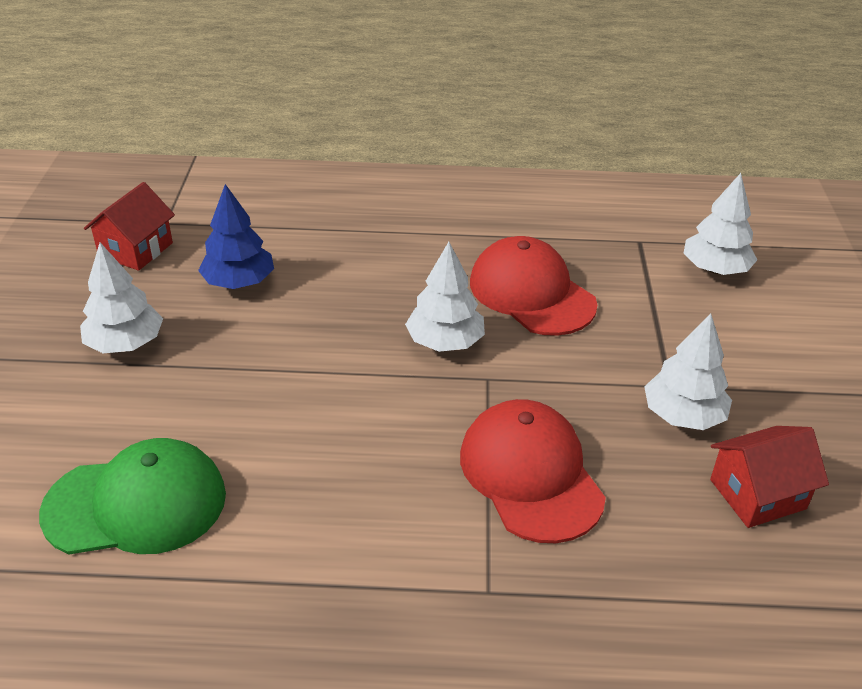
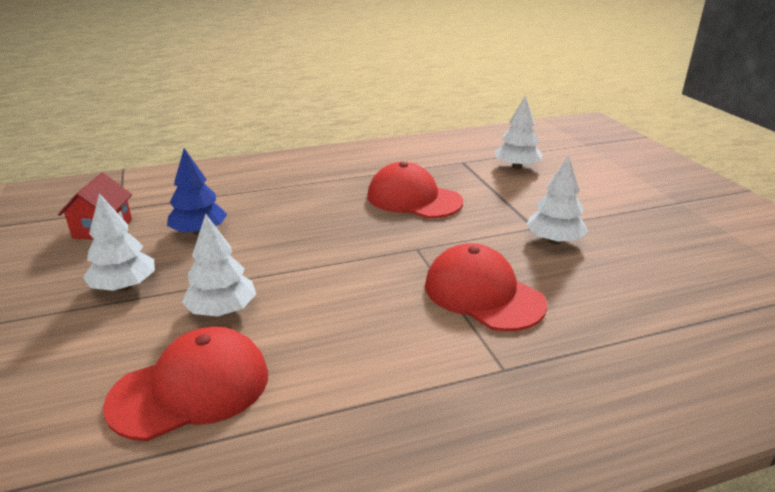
camera: 20 degrees left, 10 degrees down
(136, 504) = (191, 388): green cap -> red cap
(445, 342) = (374, 235): white tree -> white tree (222, 310)
(757, 494) = (629, 270): red house -> none

